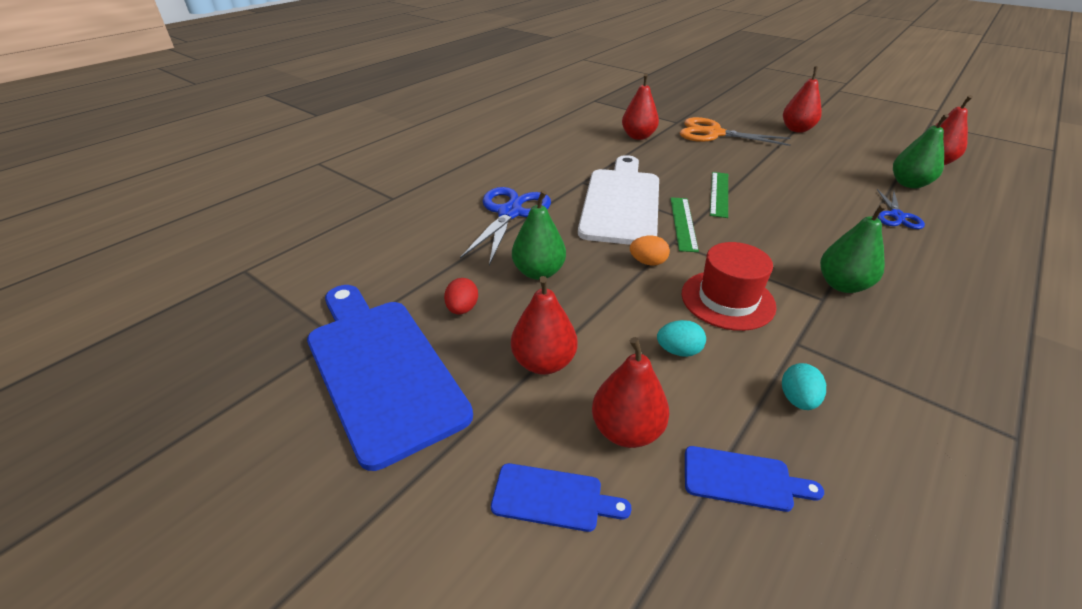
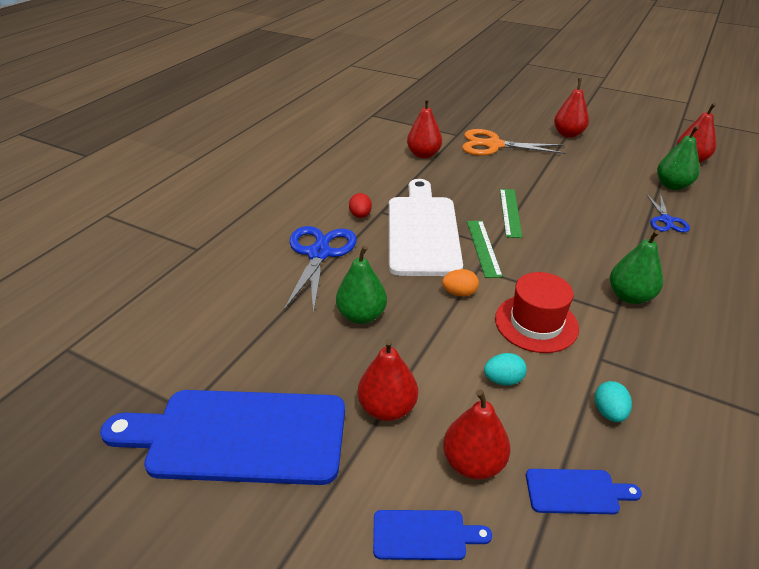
camera: 10 degrees left, 0 degrees up
(381, 368) = (238, 435): blue cutting board -> blue cutting board turned 45 degrees counterclockwise
(462, 309) = (299, 363): red egg -> red egg (360, 215)

